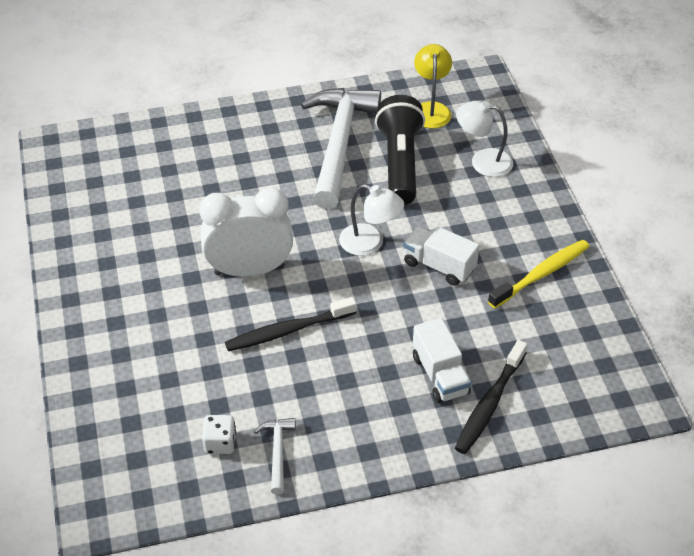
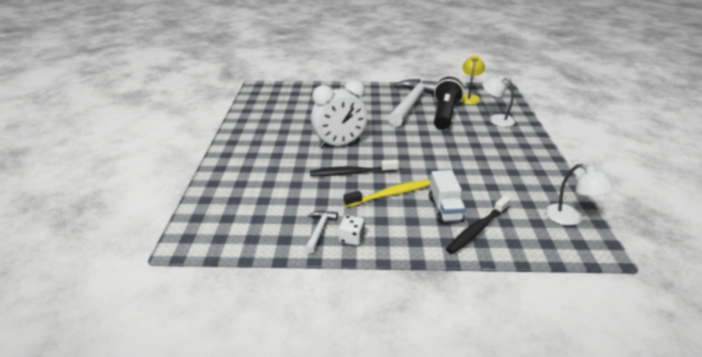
camera: 15 degrees right, 15 degrees down
(220, 443) = (284, 219): white dice -> white dice (351, 239)
(249, 270) = (339, 144): white clock -> white clock turned 150 degrees clockwise
(370, 243) = (416, 143): white lamp -> white lamp (570, 218)
(439, 266) = (457, 158): white truck -> none
(541, 274) = (526, 171): yellow toothbrush -> yellow toothbrush (390, 194)

